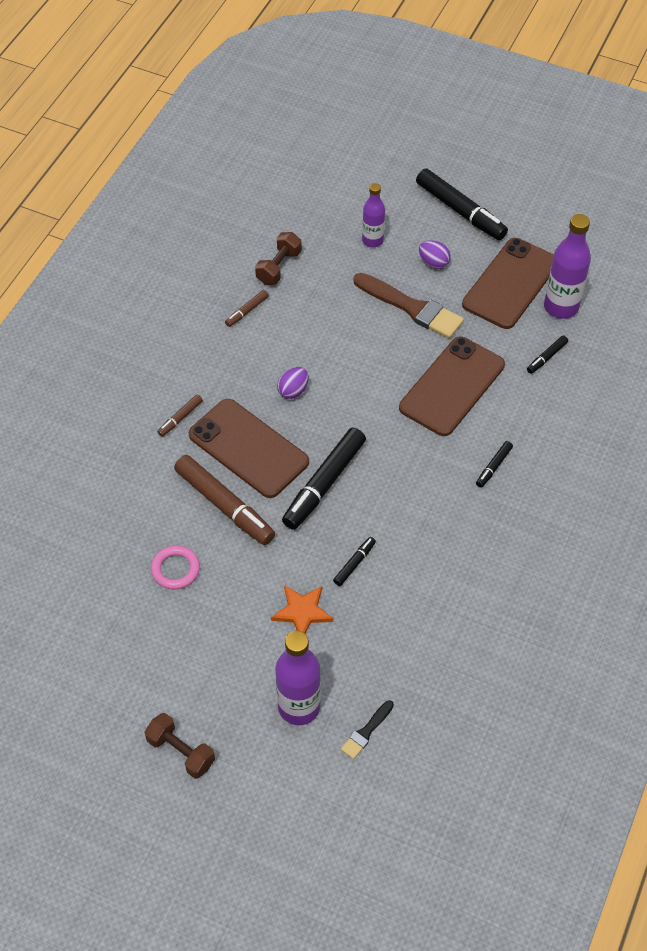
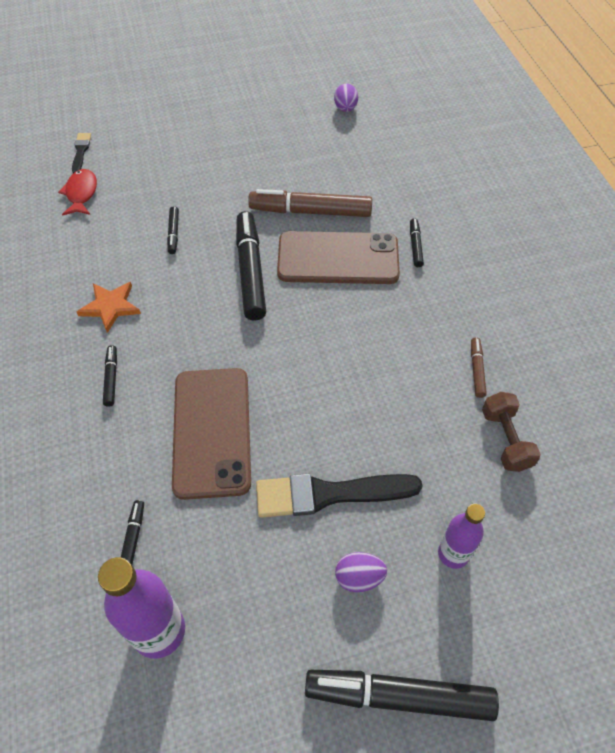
camera: 140 degrees right, 0 degrees up
(175, 569) = (299, 158): pink ring -> none
(180, 418) = (415, 246): brown marker -> black marker
(181, 752) = (192, 85): brown dumbbell -> none
(293, 390) = (353, 326): purple egg -> purple egg (345, 108)
(299, 707) = (138, 139): purple bottle -> none
(302, 612) = (185, 185): orange star -> orange star (110, 307)
(402, 670) = (81, 193): none -> red fish
(411, 308) = (329, 494): brown brush -> black brush
(510, 283) = (245, 619): brown phone -> none

